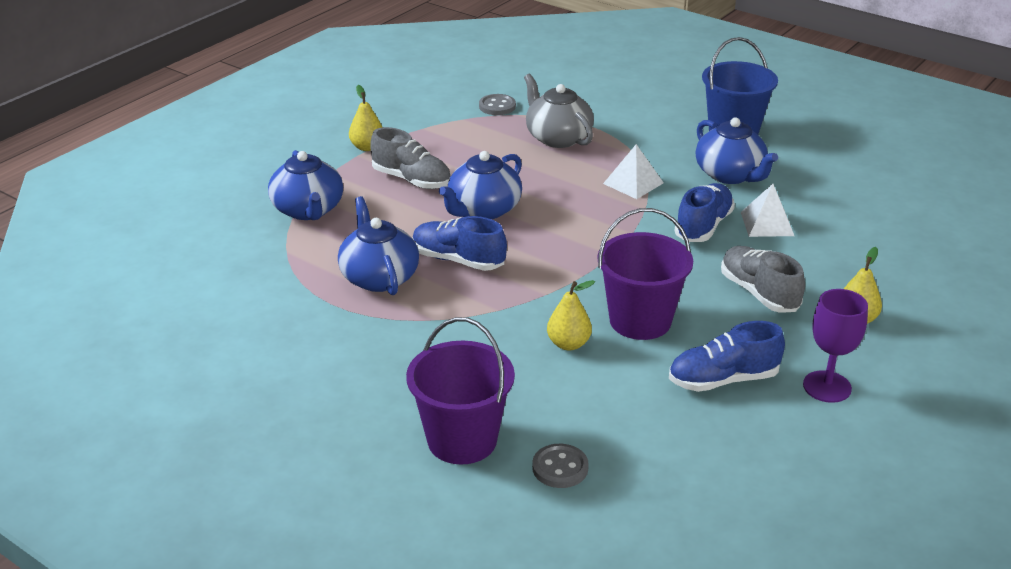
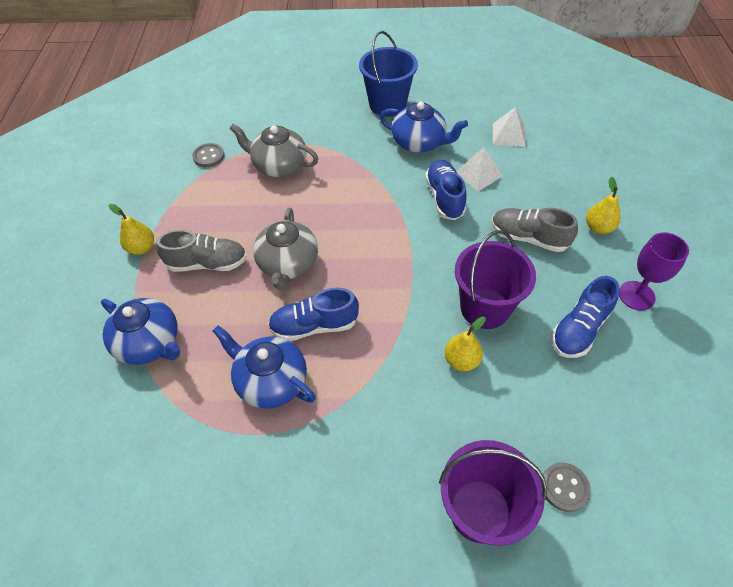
camera: 35 degrees left, 20 degrees up
(483, 210) = (288, 264): blue teapot -> grey teapot
(633, 183) = (367, 182): white pyramid -> white pyramid (509, 135)

